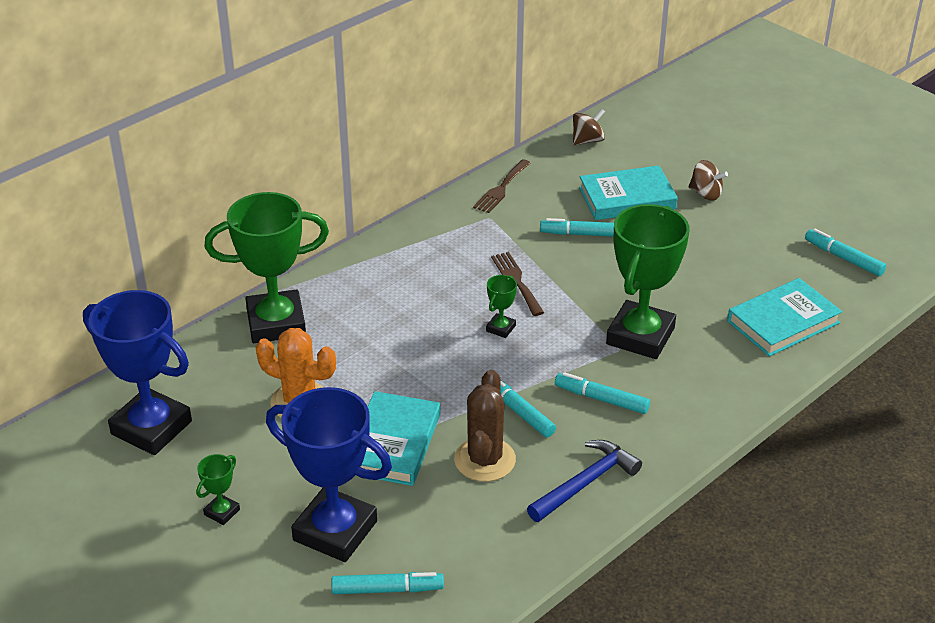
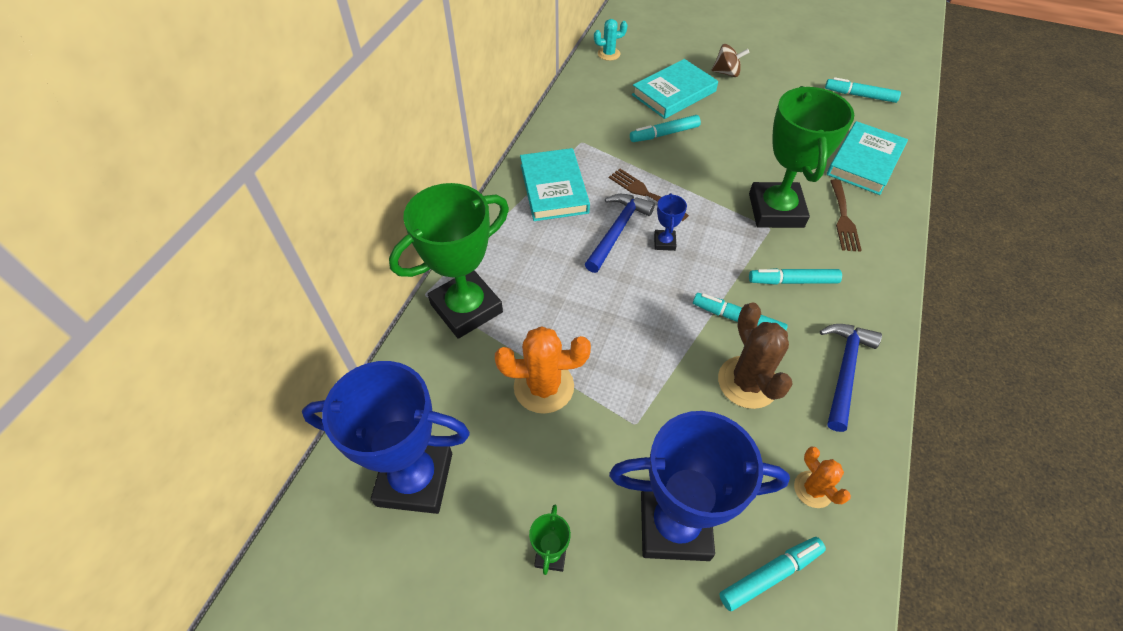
camera: 25 degrees left, 15 degrees up
(393, 443) = (658, 398): turquoise book -> turquoise book (554, 188)
(462, 305) = (617, 231): none -> blue hammer
(475, 551) = (813, 489): none -> orange cactus
(501, 188) = (573, 113): brown fork -> brown fork (843, 219)
(501, 328) = (664, 242): green trophy -> blue trophy
(587, 140) = (609, 54): brown spinning top -> turquoise cactus

